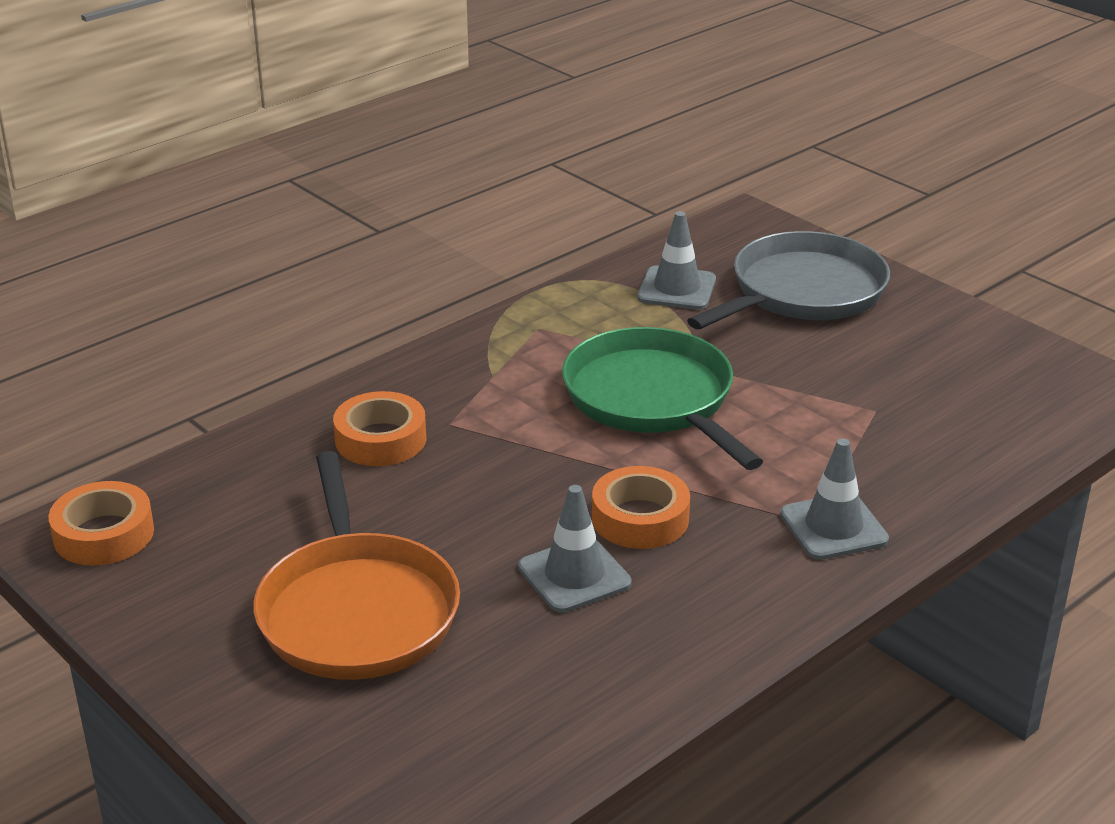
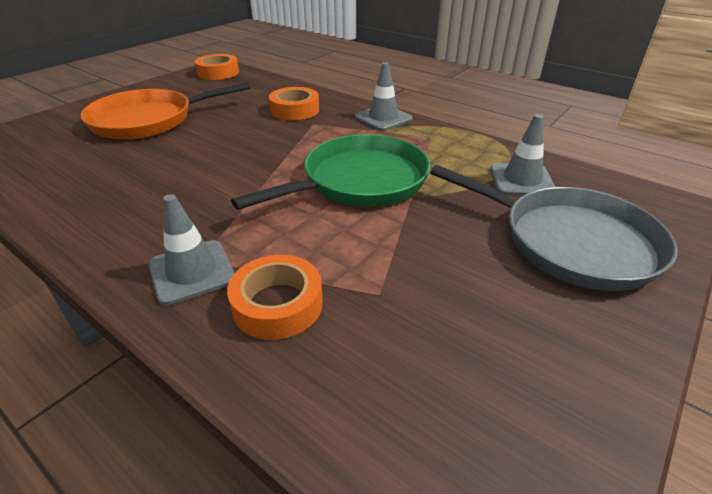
camera: 80 degrees right, 5 degrees up
(574, 575) = (160, 170): grey traffic cone -> grey traffic cone (383, 118)
(640, 518) = (215, 186): orange tape -> orange tape (277, 304)

